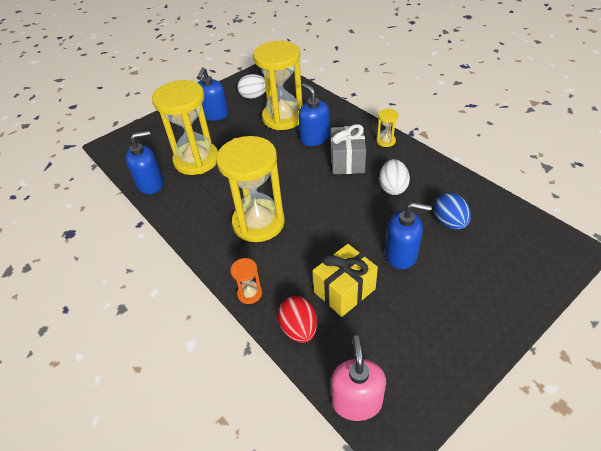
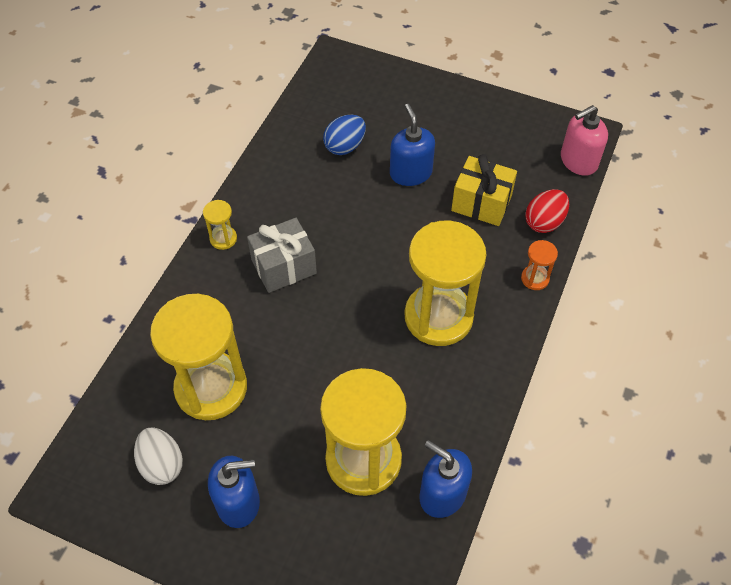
camera: 120 degrees left, 10 degrees up
(314, 138) = (248, 323): blue soap dispenser -> none
(393, 187) = (313, 206): white egg -> none

